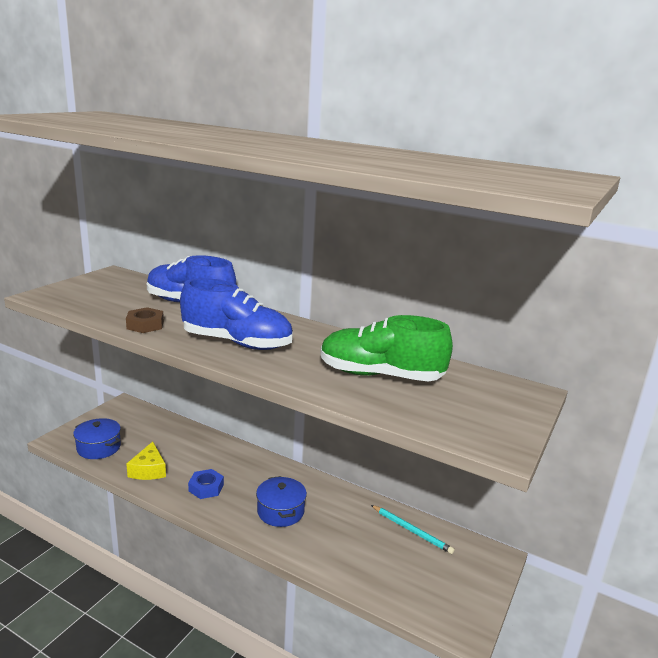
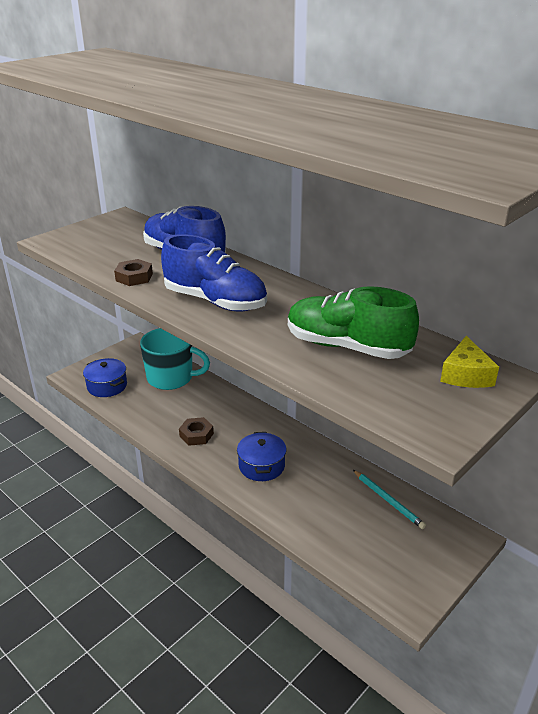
camera: 15 degrees right, 10 degrees up
(148, 470) = (147, 412): yellow cheese -> yellow cheese (466, 374)
(167, 434) = (171, 378): none -> turquoise mug
(206, 488) = (196, 435): blue nut -> brown nut

